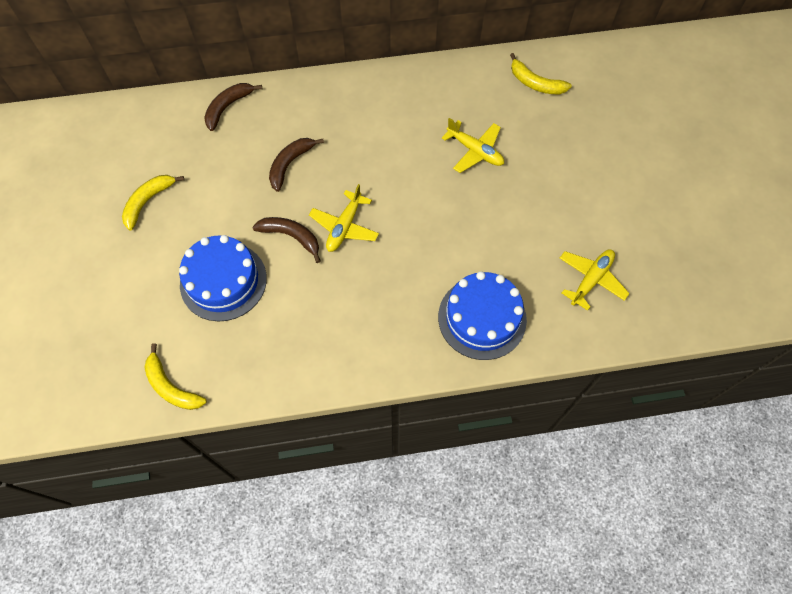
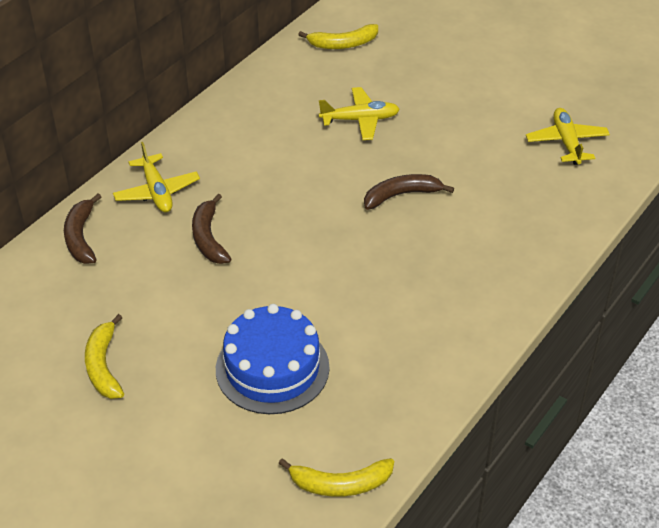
camera: 45 degrees left, 20 degrees down
(291, 236) = (288, 289): brown banana -> brown banana (401, 195)
(344, 226) = (325, 247): yellow plane -> yellow plane (157, 191)
(482, 318) = (526, 225): blue cake -> none

